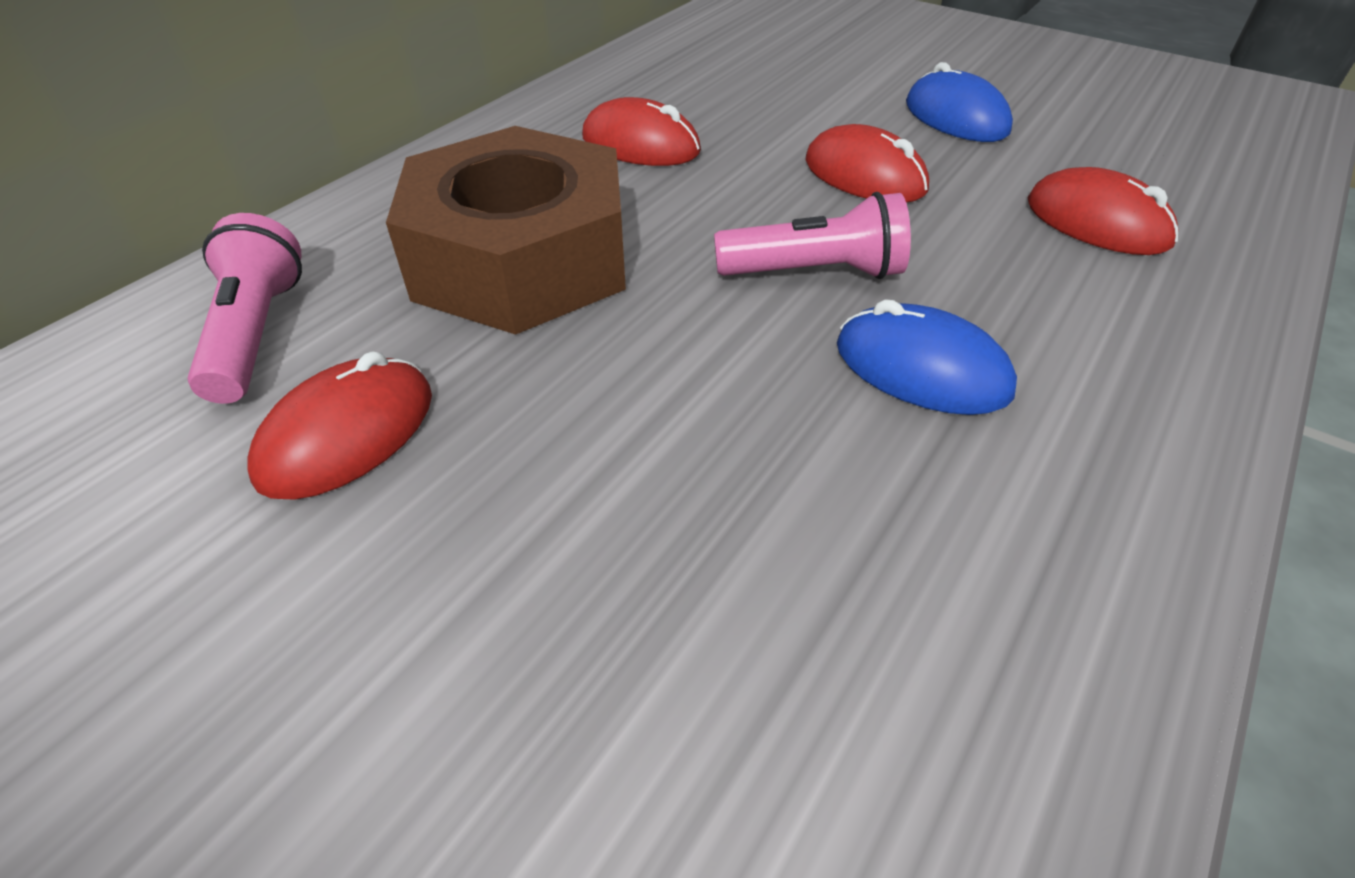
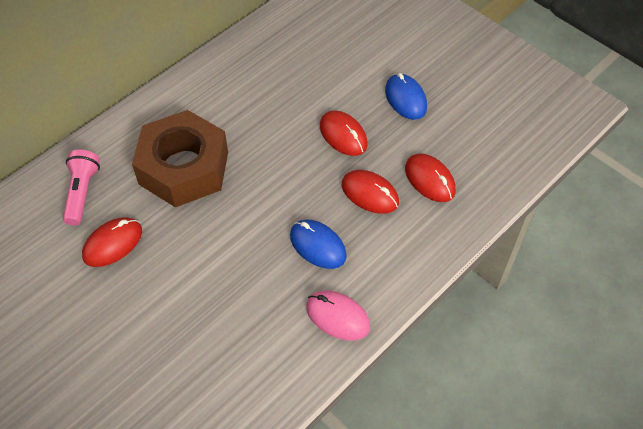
camera: 10 degrees right, 10 degrees up
(641, 145) = (250, 99): red mouse -> red mouse (370, 194)
(815, 272) = (298, 192): pink flashlight -> none
(1079, 530) = (337, 316): none -> pink mouse

